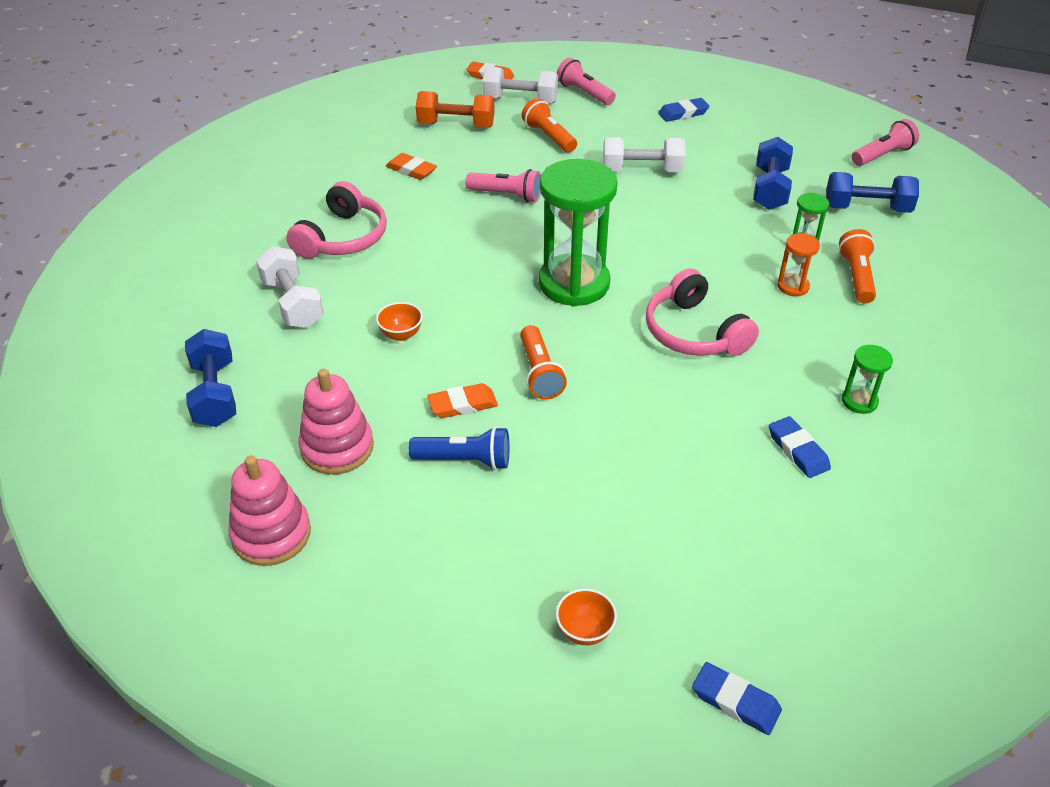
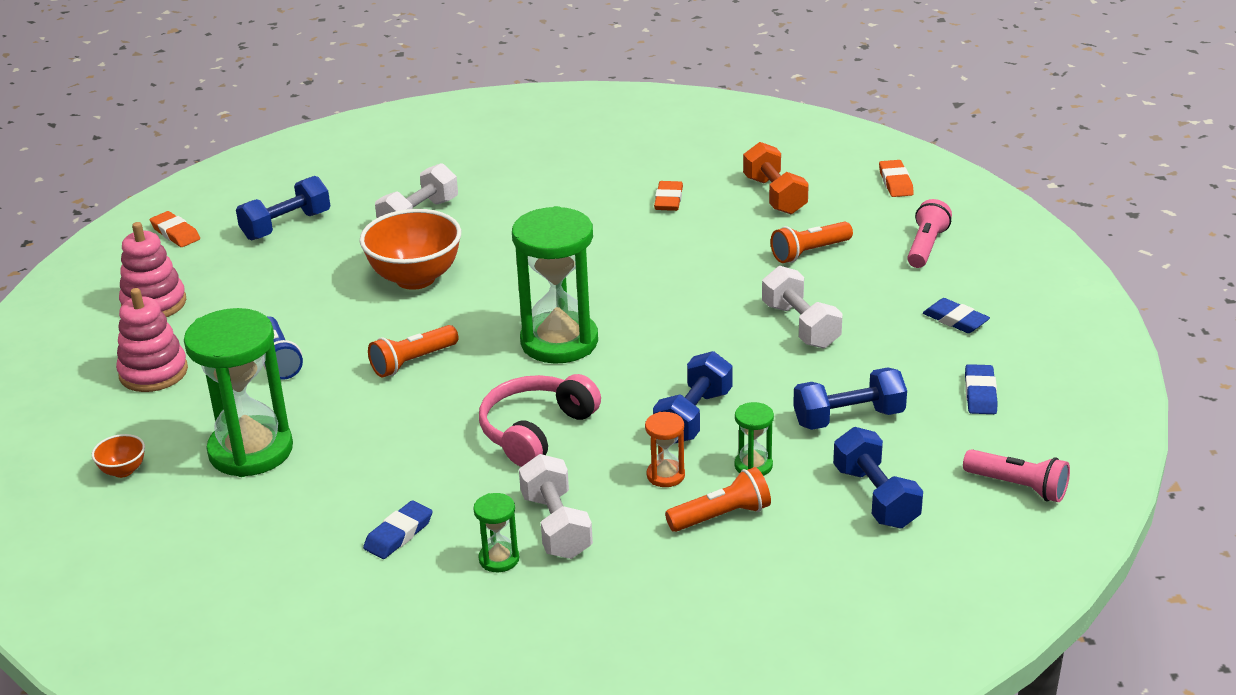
camera: 65 degrees right, 10 degrees down
(337, 447) = (259, 298): pink stacking toy -> pink stacking toy (153, 372)
(342, 238) = (529, 205): pink headphones -> none
(401, 334) = (415, 278): orange bowl -> orange bowl, size x2.23
(462, 404) = (345, 337): orange eraser -> orange eraser (175, 233)
(507, 195) = (674, 262): pink flashlight -> none
(520, 100) = (864, 214): white dumbbell -> white dumbbell (556, 526)
(549, 137) = (809, 252): orange flashlight -> orange flashlight turned 150 degrees counterclockwise
(611, 518) = (251, 451): none -> green hourglass
(725, 251) = (693, 417): none -> blue dumbbell
(735, 701) = (83, 563): blue eraser -> blue eraser (980, 394)

